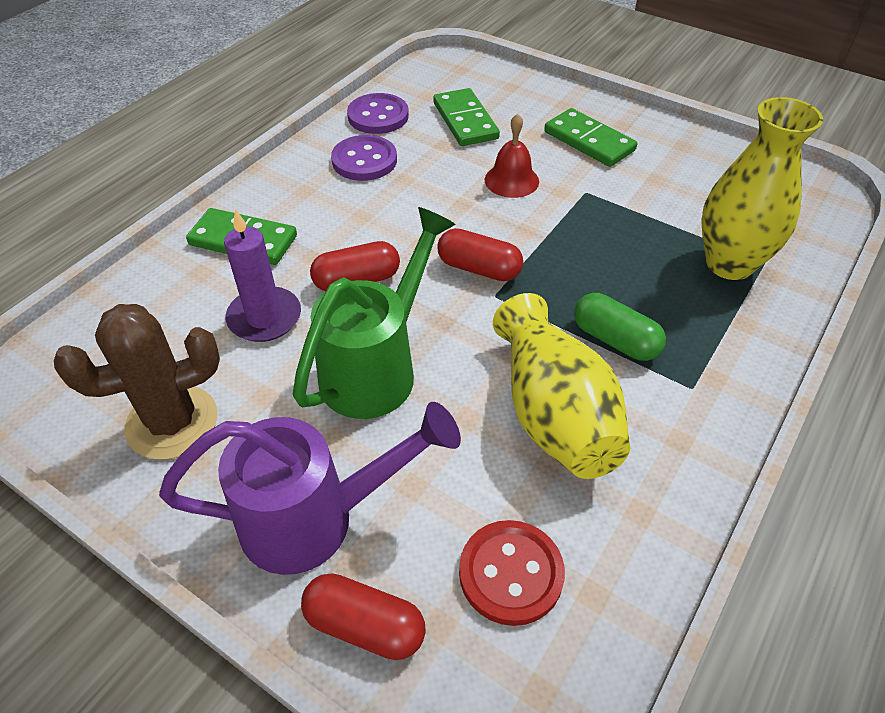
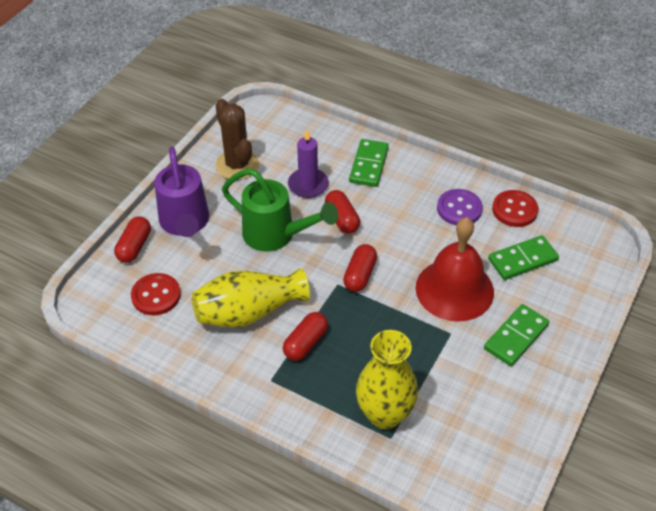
camera: 85 degrees right, 0 degrees up
(378, 116) = (514, 210): purple button -> red button
(511, 180) = (454, 289): red bell -> red bell, size x1.99
(615, 340) = (305, 343): green capsule -> red capsule

